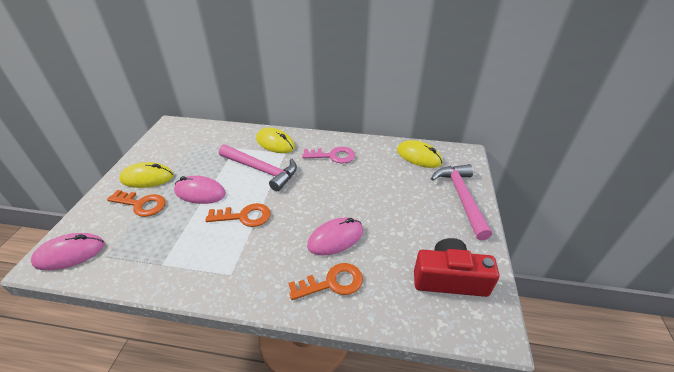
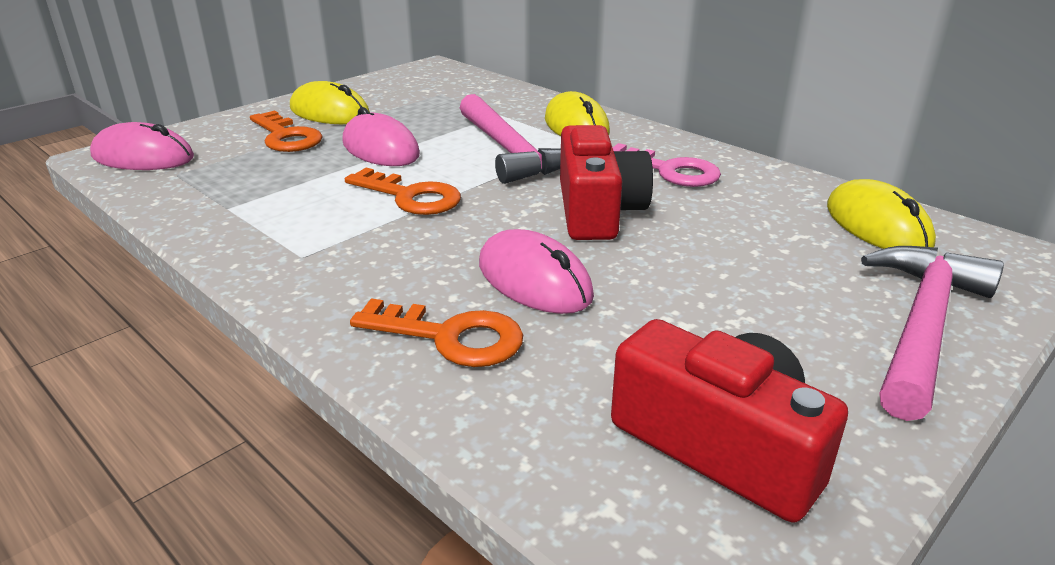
camera: 35 degrees right, 10 degrees down
(326, 190) = (597, 210): none -> red camera
(335, 238) = (534, 280): pink mouse -> pink mouse turned 45 degrees clockwise

